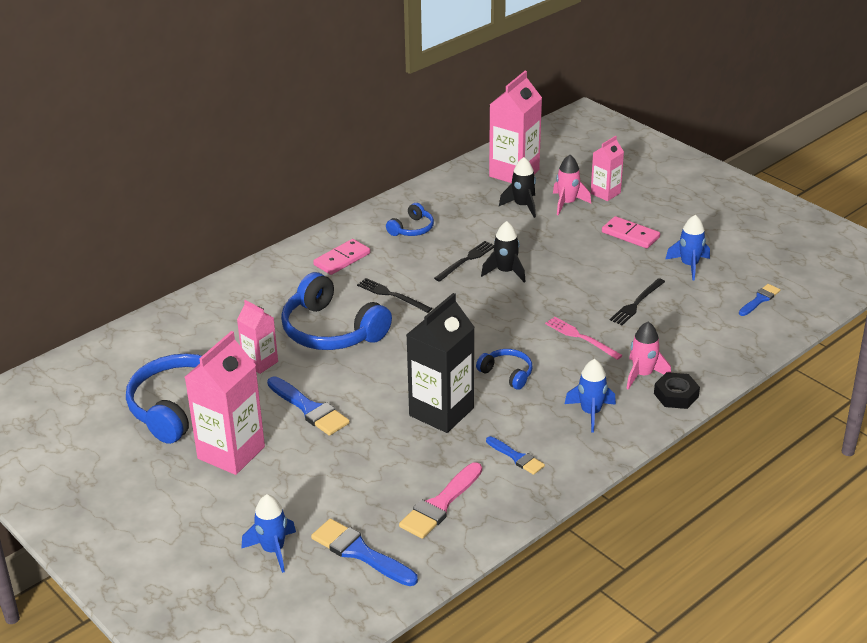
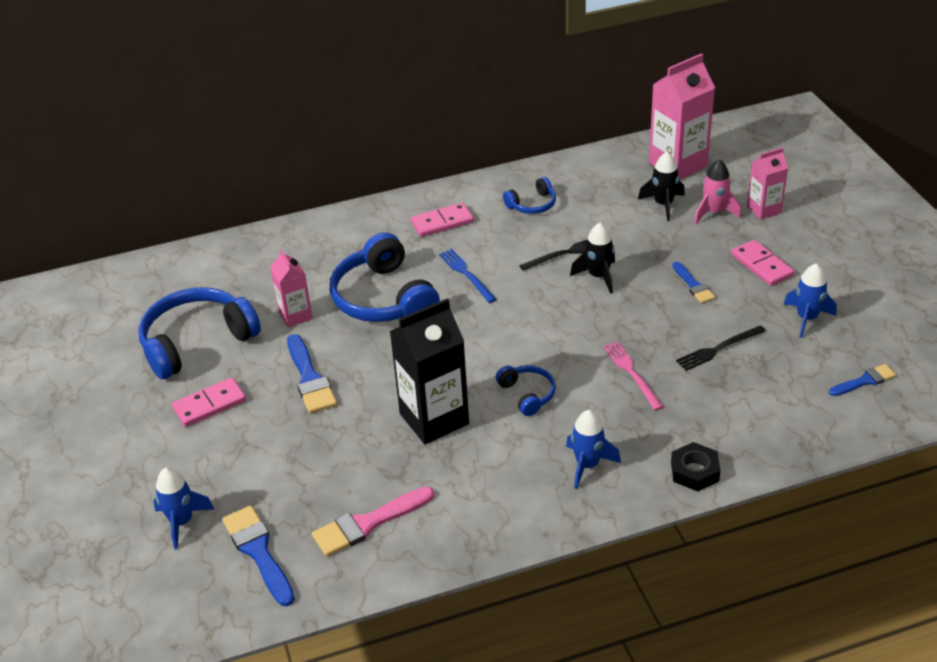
camera: 25 degrees right, 5 degrees up
(231, 453) = (209, 405): pink carton -> pink domino
(392, 295) = (466, 274): black fork -> blue fork
(517, 457) = (478, 494): blue brush -> blue brush (693, 285)
(642, 375) = (672, 436): pink rocket -> none

